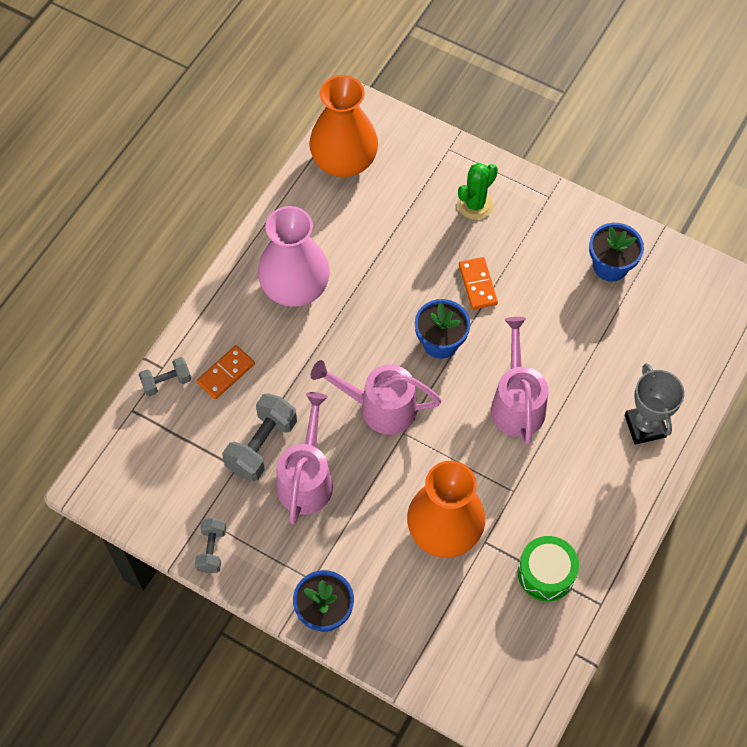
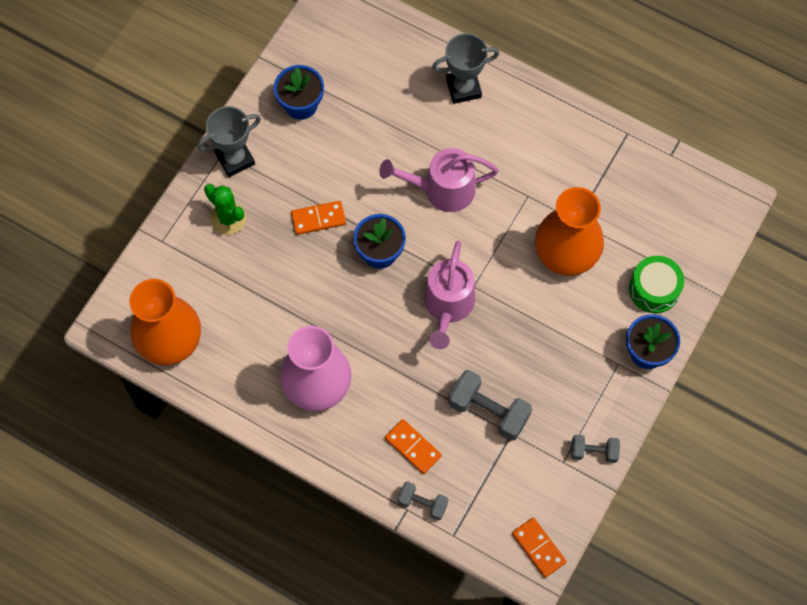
camera: 90 degrees left, 5 degrees up
(112, 491) = (538, 548): none -> orange domino
(166, 382) = (422, 503): grey dumbbell -> grey dumbbell turned 45 degrees counterclockwise
(306, 479) = (521, 370): pink watering can -> none
(542, 208) = (235, 159): none -> grey trophy
(546, 573) = (602, 173): green drum -> green drum (654, 289)

